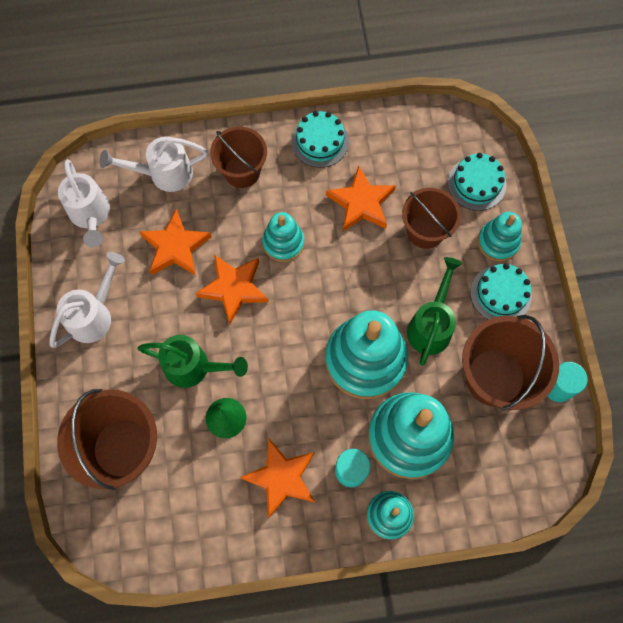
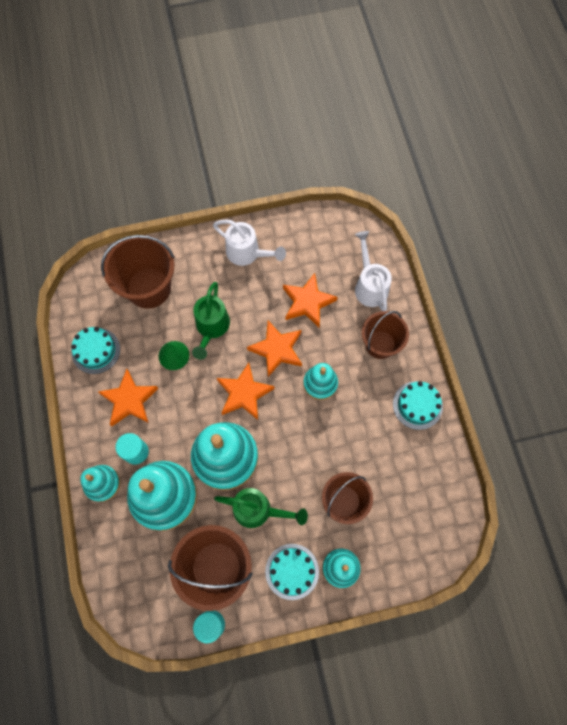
camera: 85 degrees right, 0 degrees up
(90, 215) = (327, 238): white watering can -> none
(361, 203) = (363, 444): orange star -> orange star (244, 393)
(476, 184) = (396, 546): turquoise cake -> turquoise cake (96, 350)

